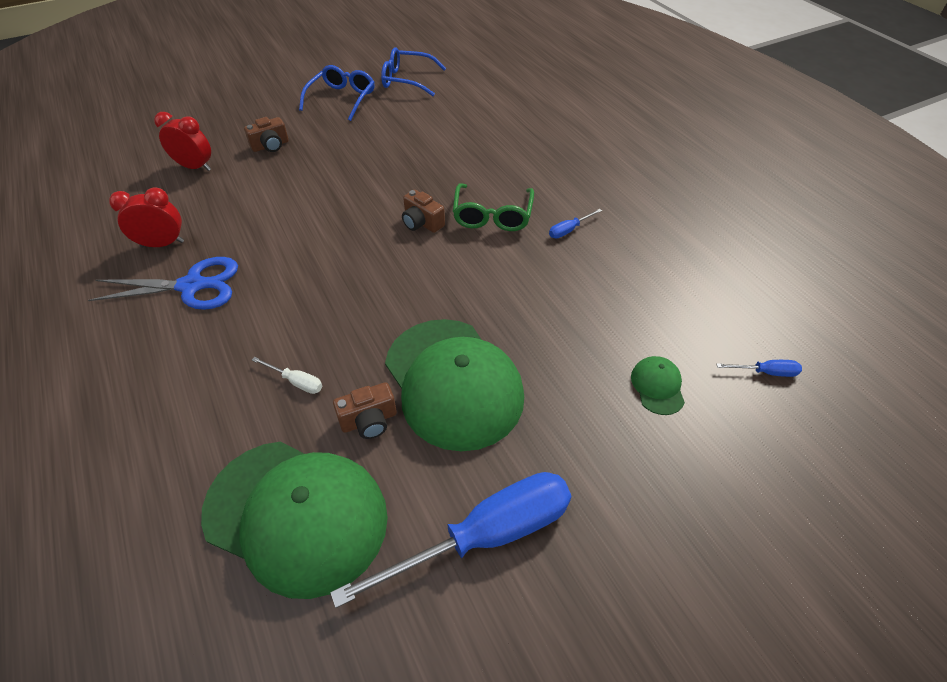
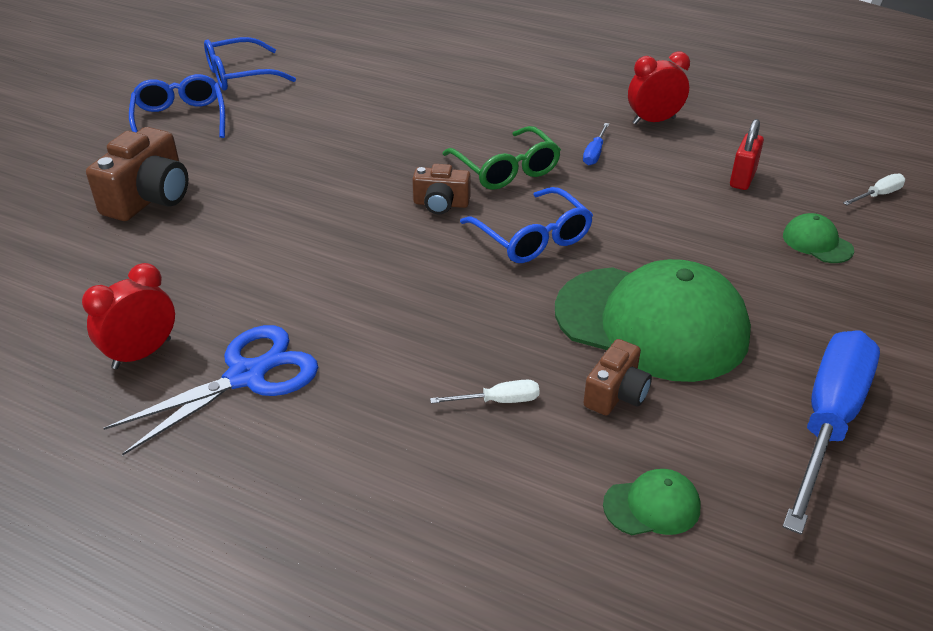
camera: 35 degrees left, 10 degrees down
(195, 167) = (70, 258): red clock -> red clock (654, 121)
(270, 146) = (149, 198): brown camera -> brown camera, size x1.68
(296, 515) = (652, 506): green cap -> green cap, size x0.41
(450, 276) = (532, 238): none -> blue glasses
(660, 302) = (742, 179): none -> red padlock
(765, 372) = (878, 195): blue screwdriver -> white screwdriver

